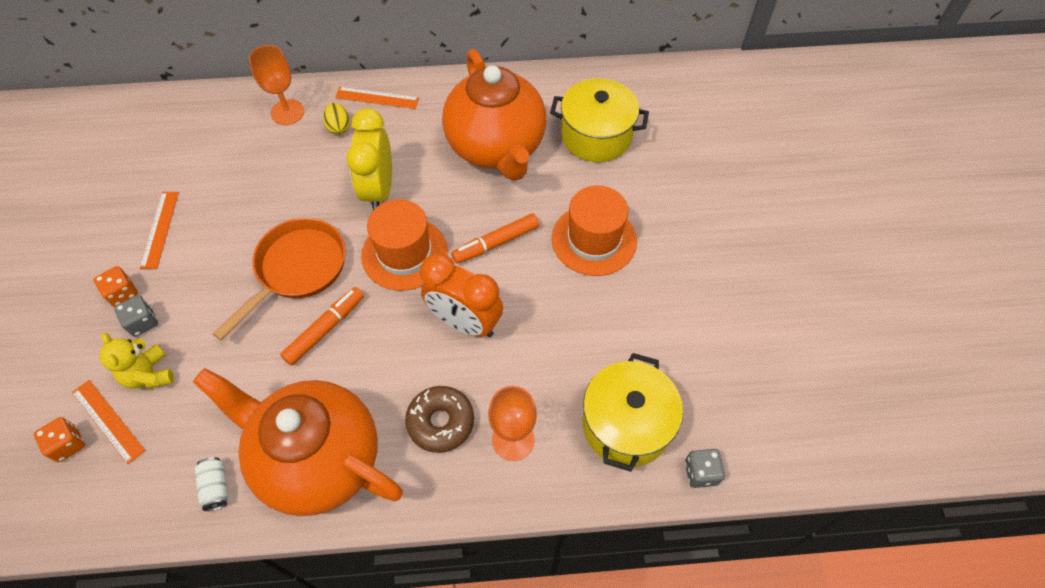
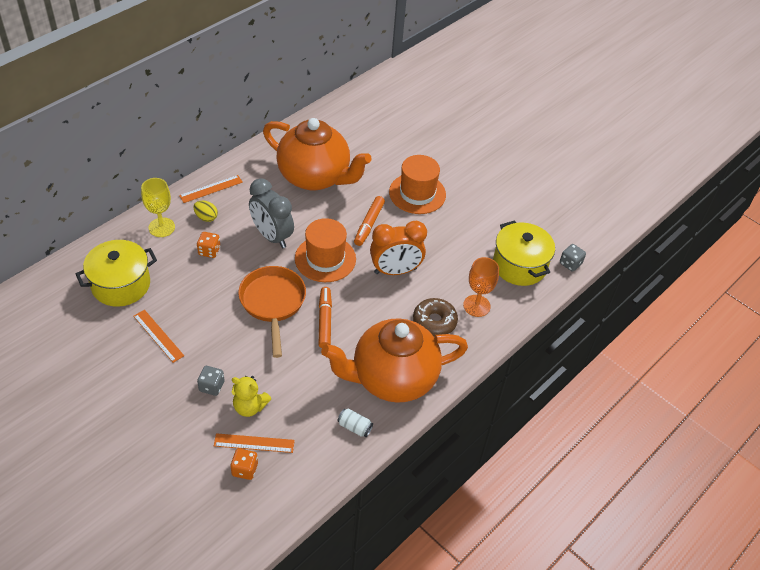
camera: 45 degrees left, 10 degrees down
(122, 293) = (178, 381): orange dice -> orange dice (209, 251)
(287, 112) = (161, 227): orange goblet -> yellow goblet
(378, 190) = (272, 236): yellow clock -> grey clock
(596, 136) = (363, 142): yellow pot -> yellow pot (121, 285)

